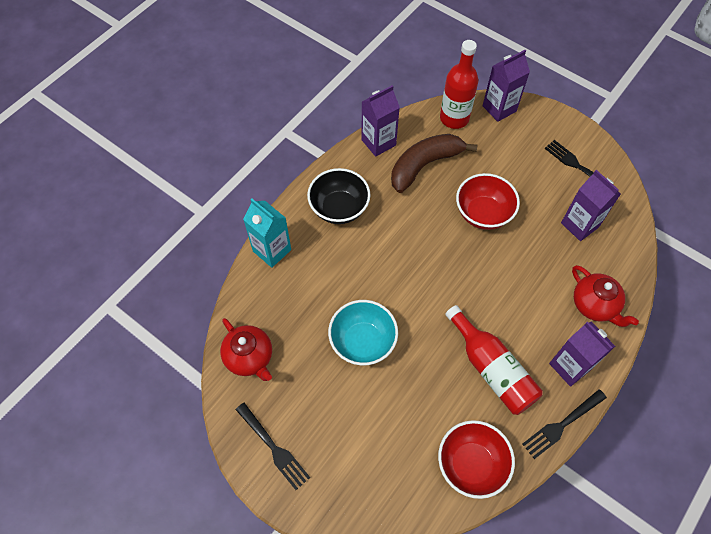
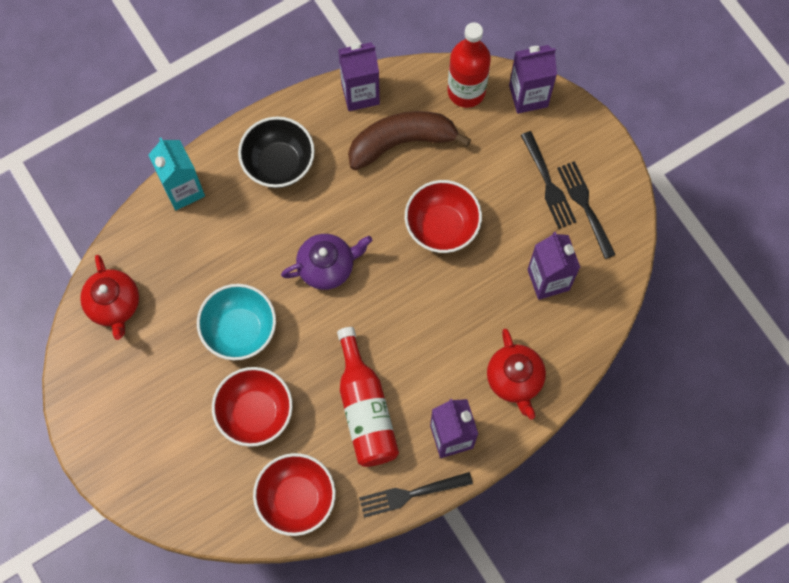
camera: 20 degrees right, 10 degrees up
(273, 447) = (103, 408): black fork -> black fork (547, 183)
(404, 404) = (255, 413): none -> red bowl
(410, 270) = (327, 267): none -> purple teapot

